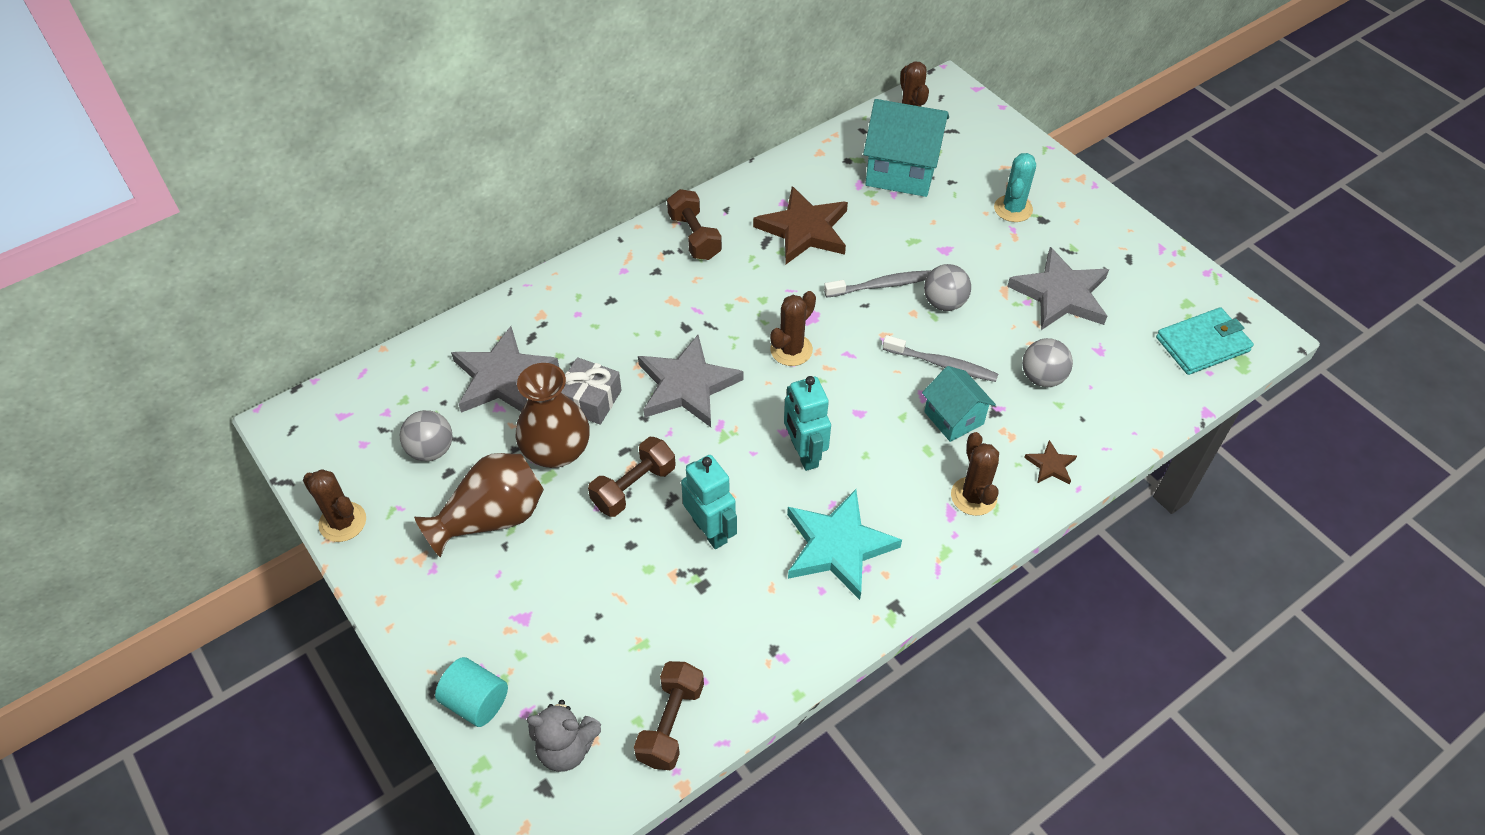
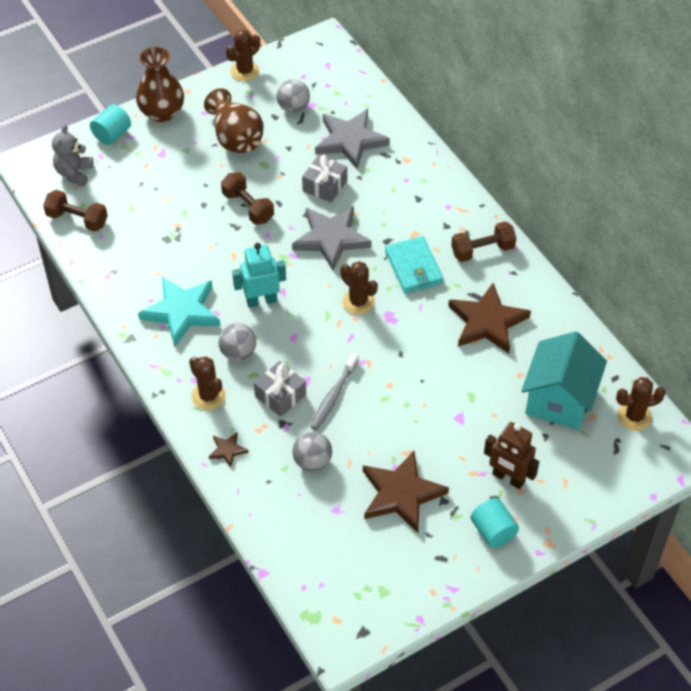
camera: 95 degrees right, 0 degrees up
(556, 451) = (283, 168): brown vase -> brown vase (162, 112)
(710, 530) = (207, 245): turquoise robot -> none
(881, 285) = (421, 367): grey toothbrush -> none
(944, 303) = (398, 407): grey ball -> grey ball (238, 353)
(954, 418) = (280, 395): turquoise house -> grey gift
(973, 496) = (208, 396): brown cactus -> brown cactus turned 60 degrees clockwise
(1013, 209) = (508, 478): turquoise cactus -> brown robot
(1060, 294) = (401, 494): grey star -> brown star
(1082, 219) = (493, 531): none -> turquoise cylinder
(1202, 344) = (335, 590): turquoise wallet -> turquoise wallet (413, 267)

